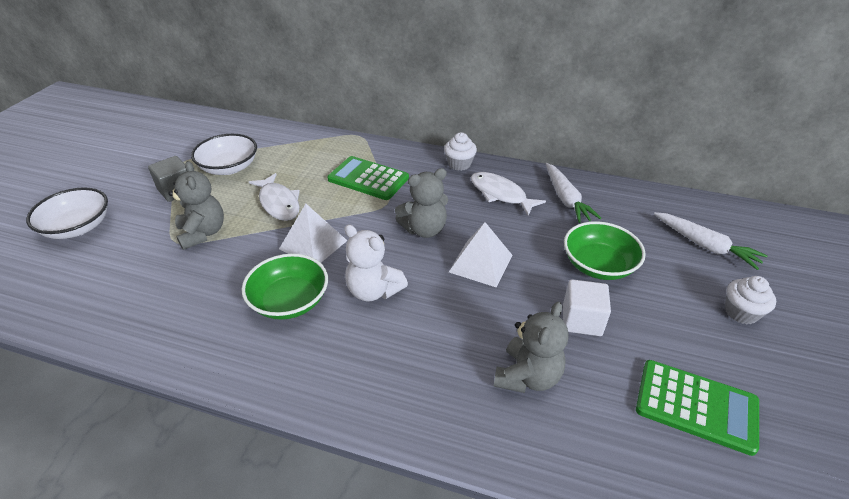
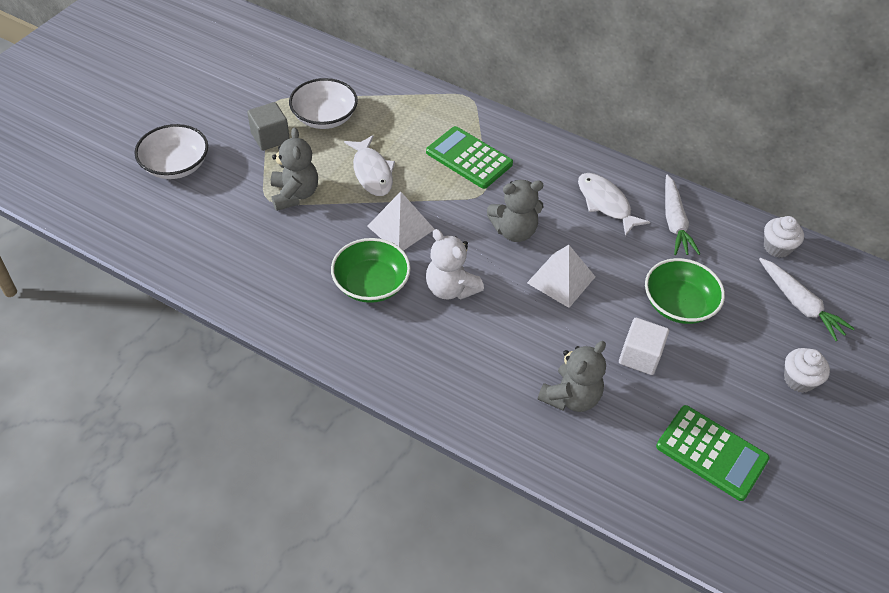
camera: 10 degrees right, 10 degrees up
(459, 164) = (572, 156): white cupcake -> white cupcake (777, 247)

